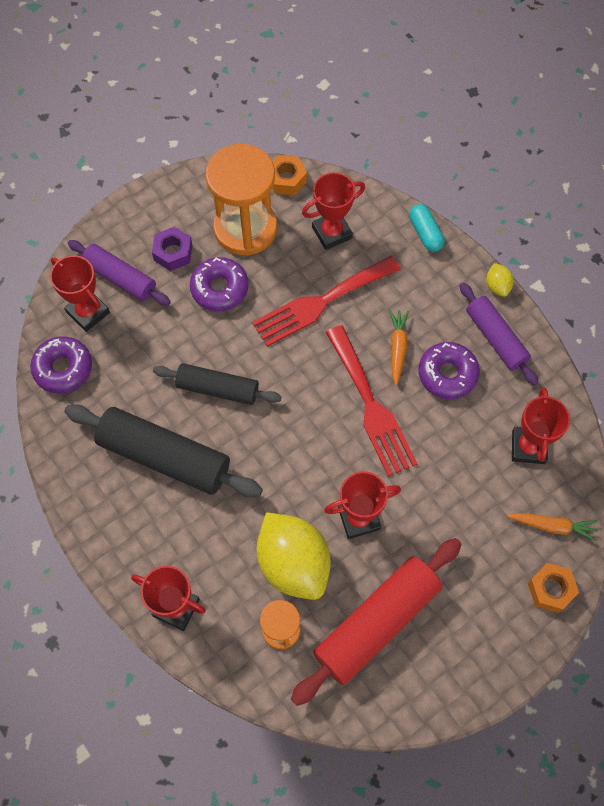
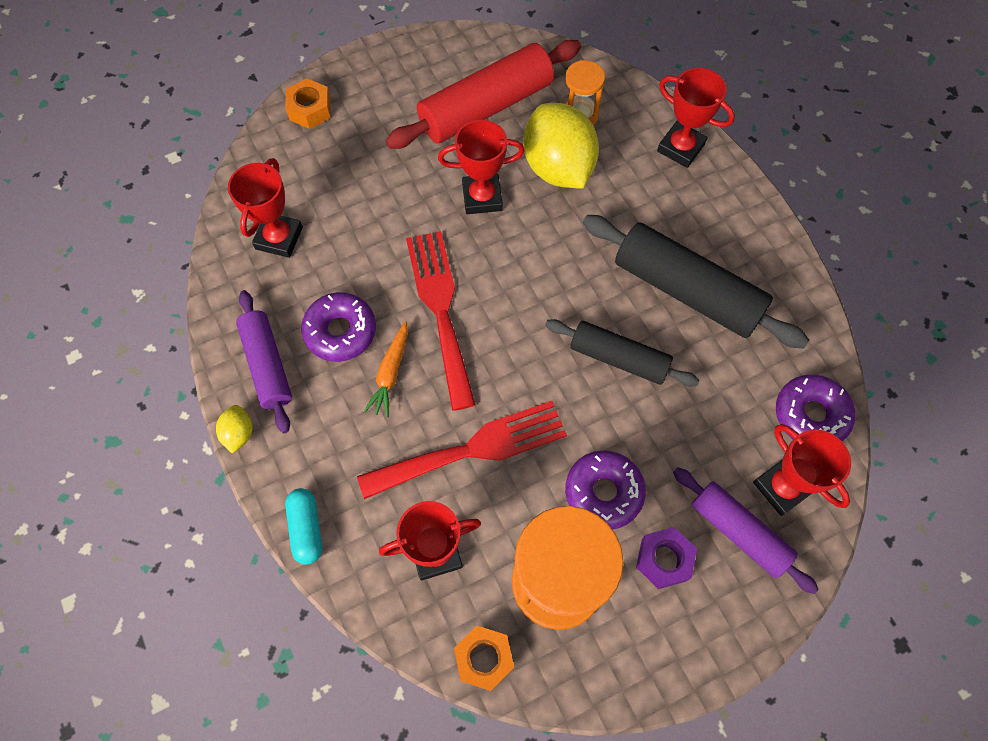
camera: 170 degrees left, 0 degrees up
(552, 526) = (285, 161): orange carrot -> none

